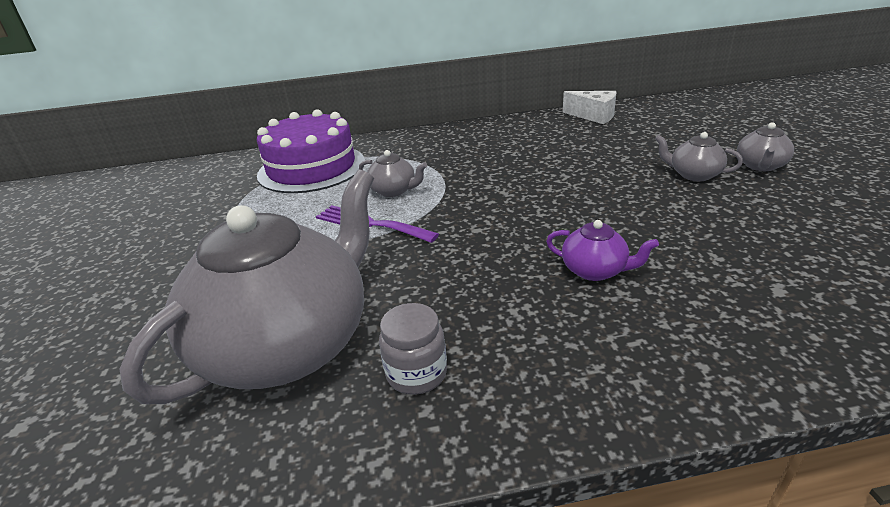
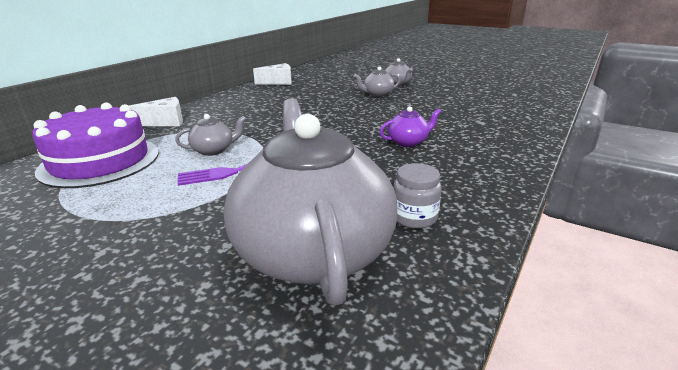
camera: 50 degrees left, 5 degrees down
(409, 140) = (165, 122): none -> white cheese

